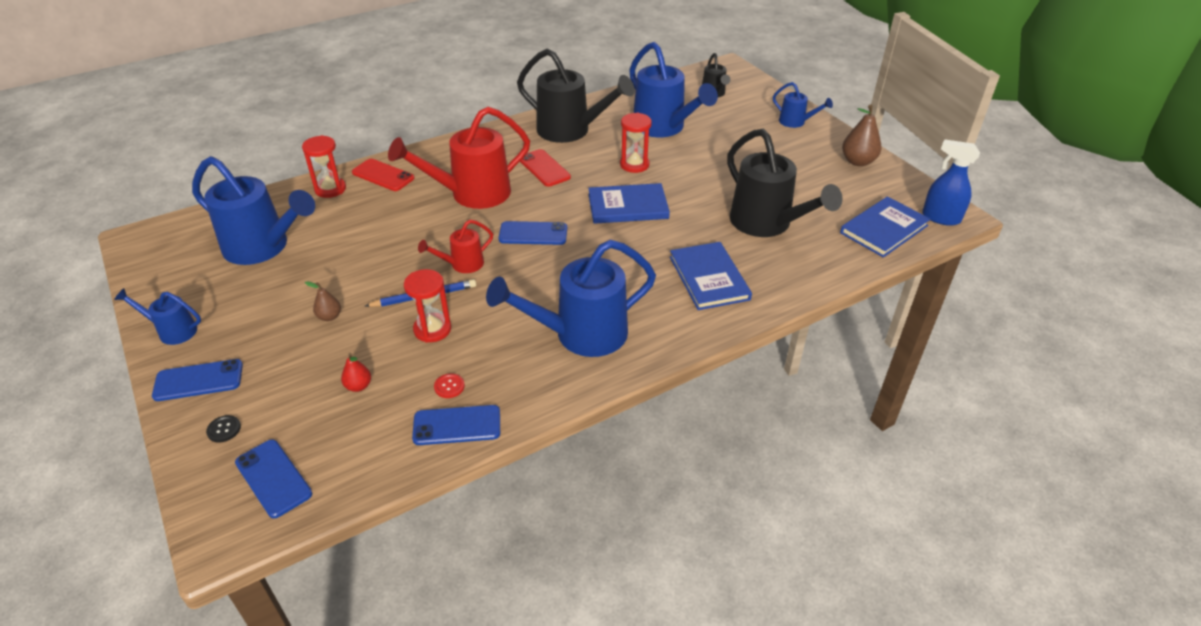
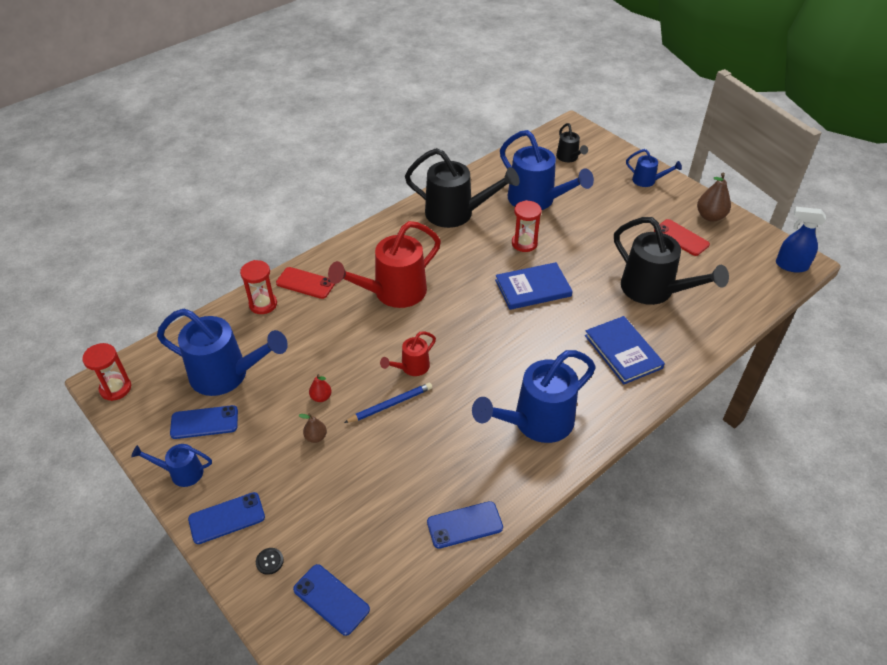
camera: 10 degrees left, 5 degrees up
(358, 386) = (368, 501): red pear -> red pear (321, 397)
(432, 329) = (410, 436): red hourglass -> red hourglass (115, 388)
(449, 386) = (445, 489): red button -> none
(533, 234) = (461, 327): blue phone -> blue phone (204, 422)
(544, 168) = (447, 257): red phone -> red phone (681, 238)
(883, 229) = (749, 283): blue book -> none

